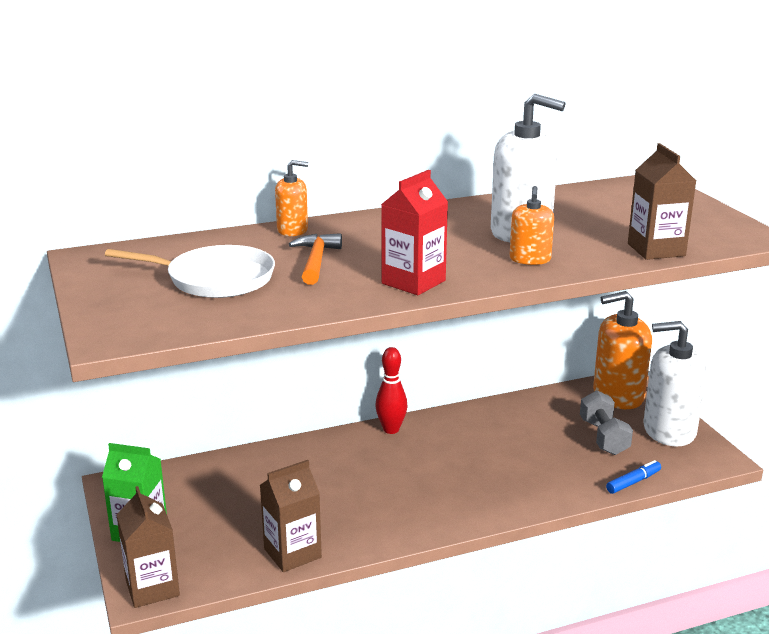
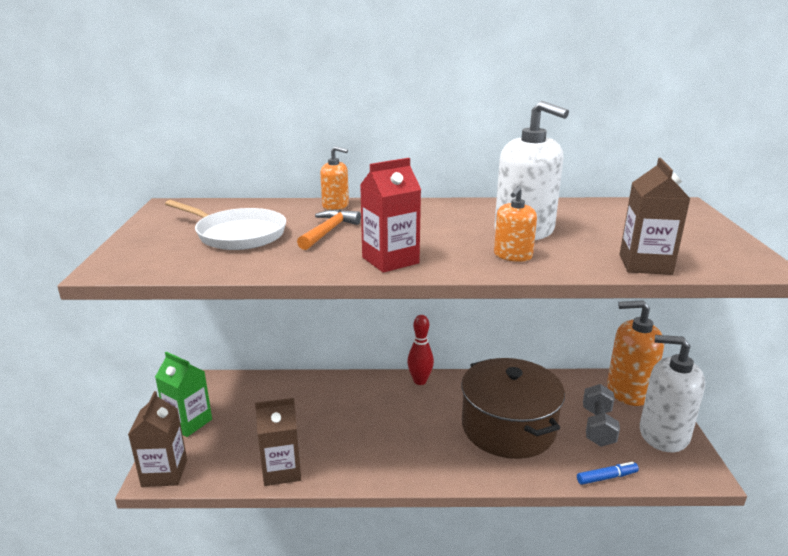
camera: 20 degrees right, 0 degrees up
(514, 457) = (508, 427): none -> brown pot

